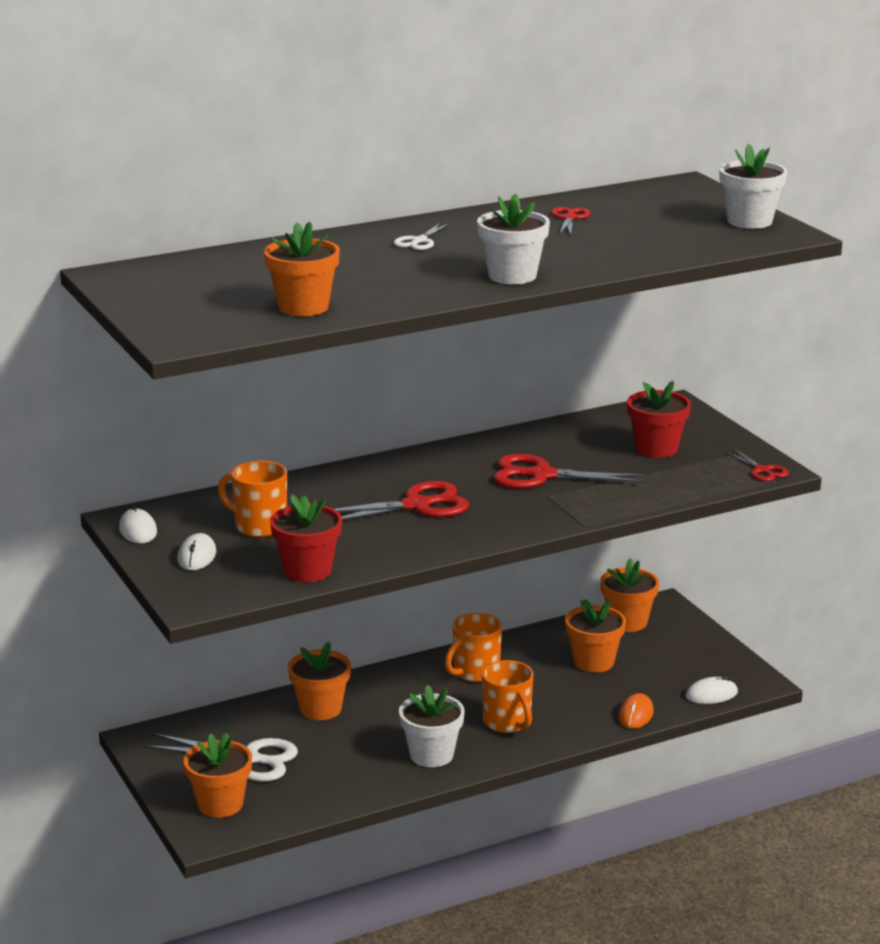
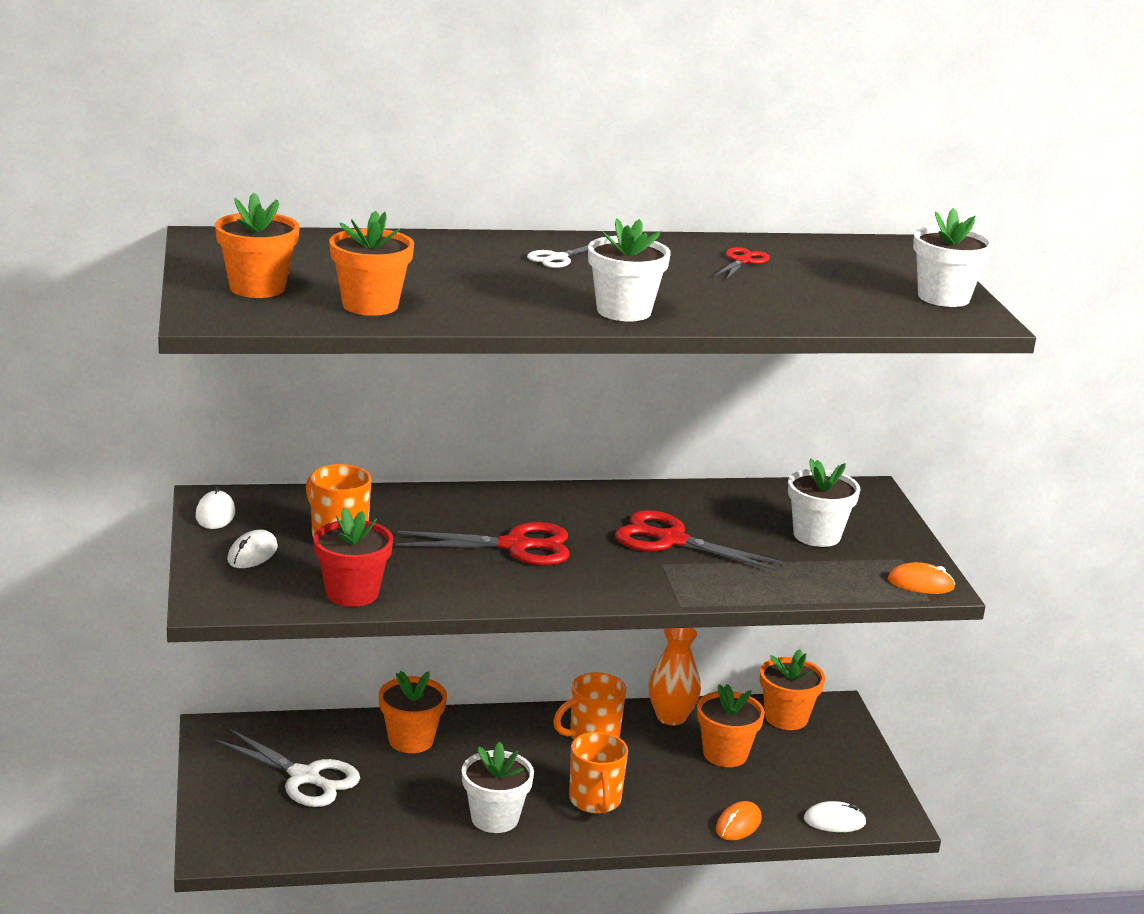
camera: 15 degrees right, 0 degrees up
(220, 804) = (249, 820): orange flower pot -> orange flower pot (257, 288)
(532, 642) = (671, 717): none -> orange vase
(656, 449) = (817, 535): red flower pot -> white flower pot
(762, 470) = (920, 584): red scissors -> orange mouse

